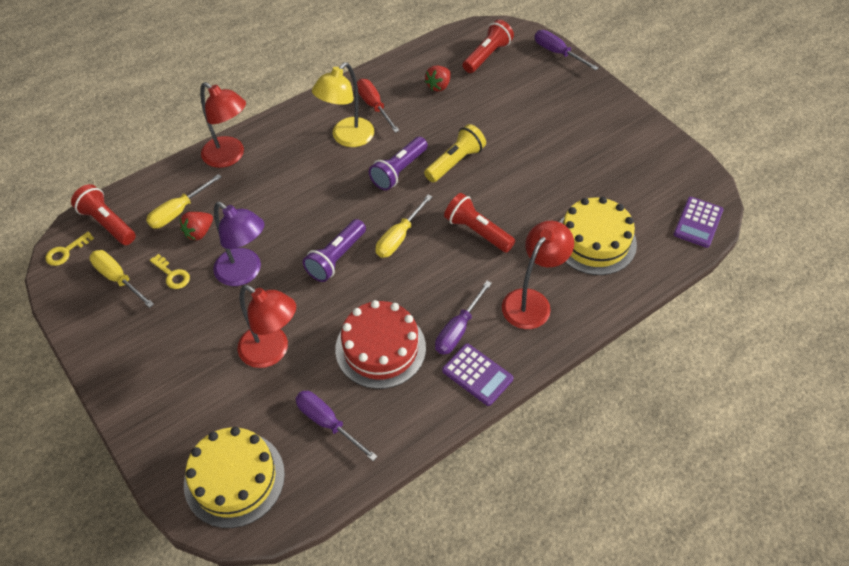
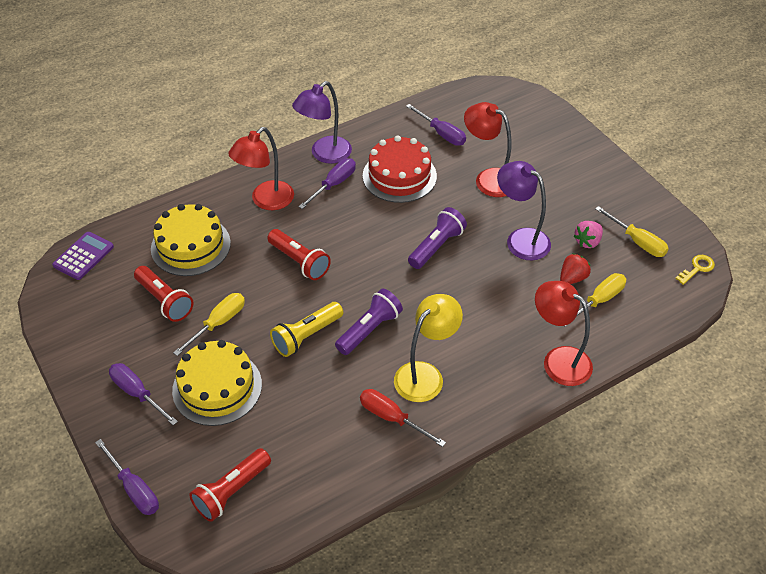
camera: 175 degrees left, 5 degrees down
(107, 223) = (667, 293): red flashlight -> red flashlight (165, 301)
(172, 275) = (587, 241): yellow key -> pink strawberry
(234, 478) = (505, 109): yellow cake -> yellow cake (217, 387)
(374, 106) = (392, 418): red screwdriver -> red screwdriver turned 150 degrees clockwise
(399, 237) = (376, 261): yellow screwdriver -> yellow screwdriver (218, 323)
(438, 86) = (307, 443): red strawberry -> none
(477, 375) = (324, 154): purple calculator -> purple lamp
(584, 110) = (137, 393): none -> purple screwdriver

